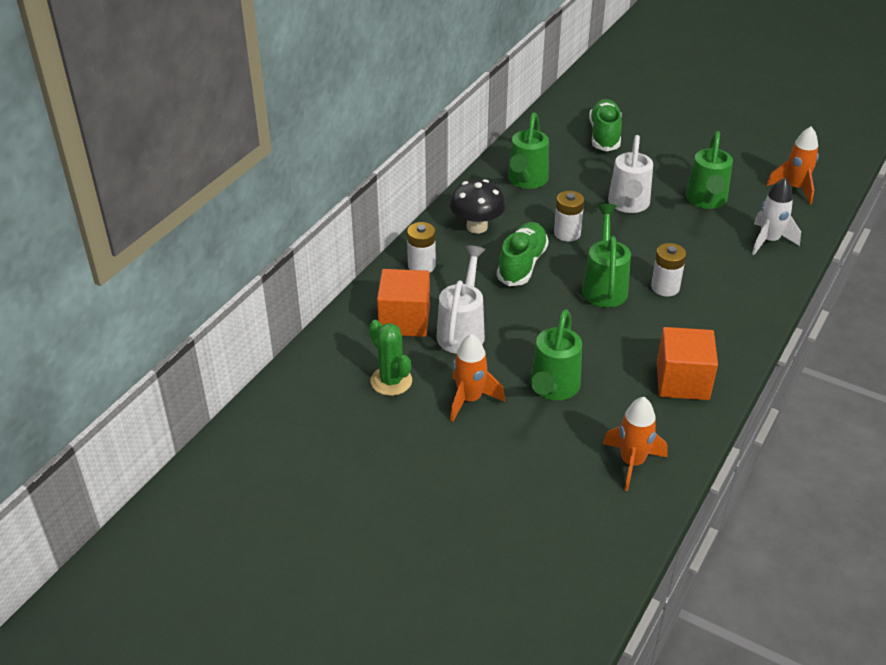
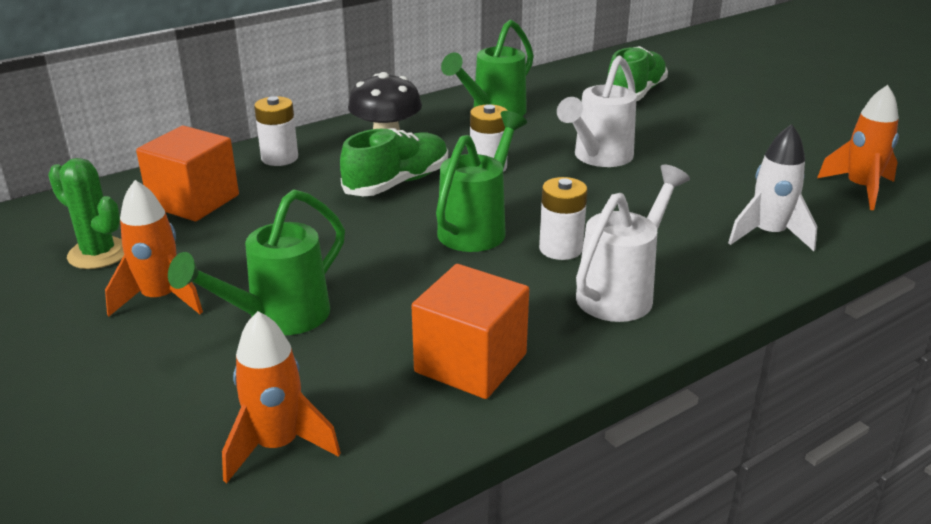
camera: 25 degrees right, 10 degrees down
(391, 381) = (98, 254): green cactus -> green cactus turned 45 degrees counterclockwise
(462, 330) = (246, 227): white watering can -> white watering can (622, 292)
(706, 201) = (711, 175): green watering can -> none

